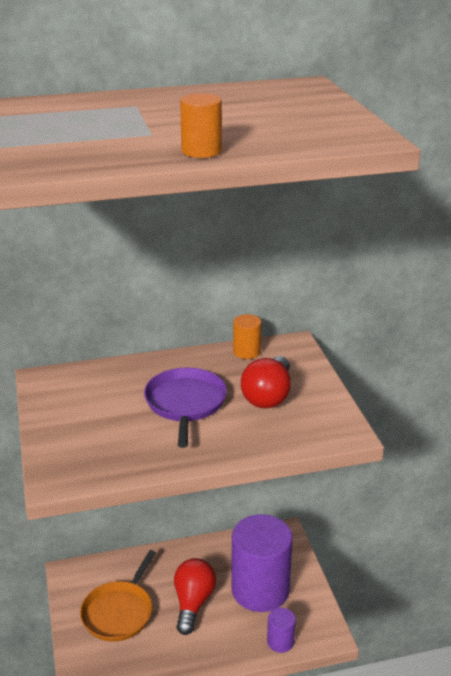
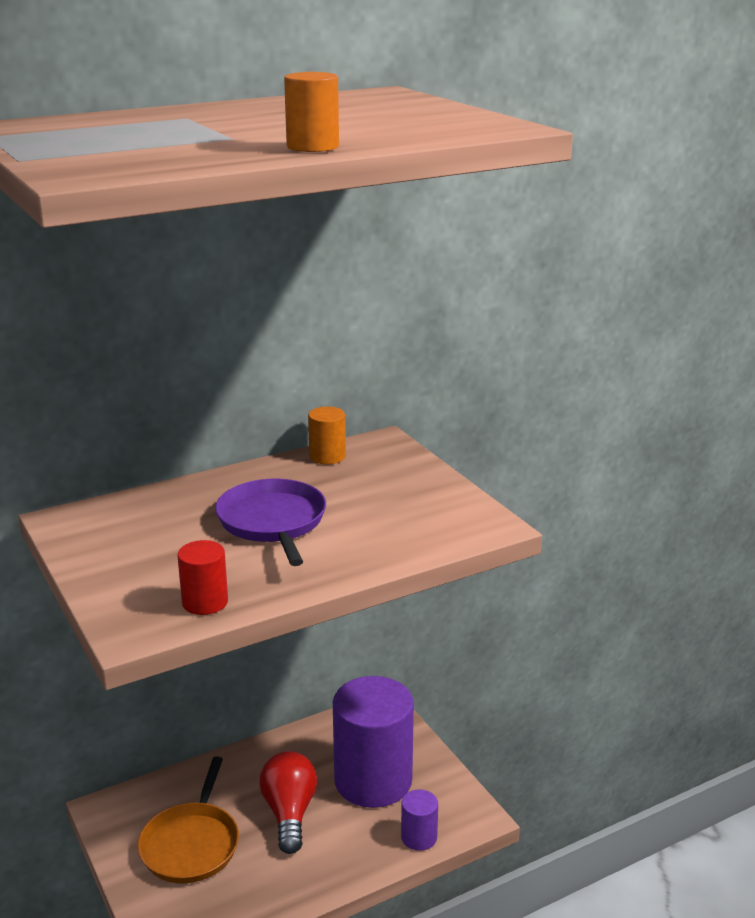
camera: 15 degrees left, 5 degrees down
(113, 464) = (205, 602): none -> red cylinder
(268, 396) = (376, 500): red light bulb -> none

